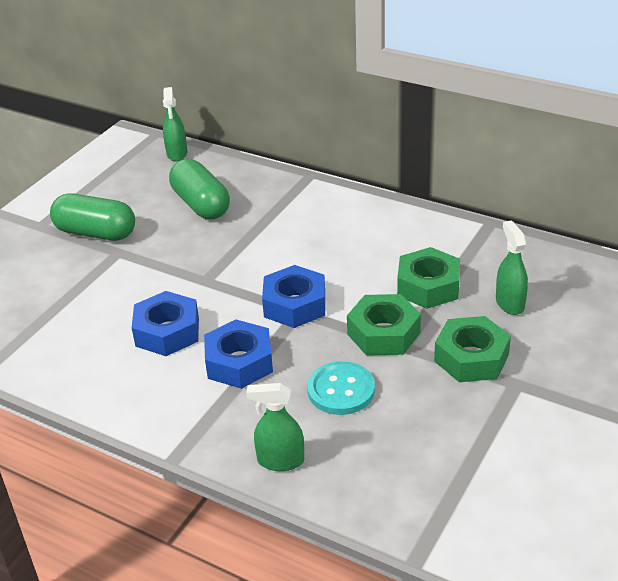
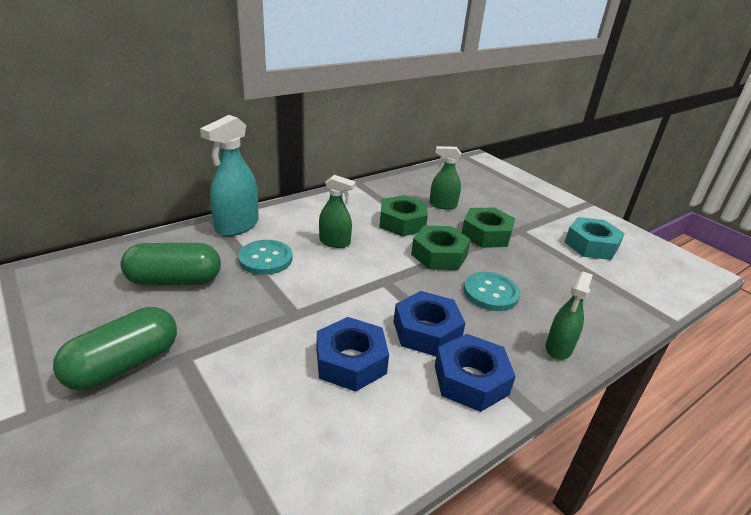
camera: 70 degrees left, 5 degrees down
(177, 154) = (67, 267): green spray bottle -> green spray bottle (335, 242)
(271, 232) = (265, 259): none -> turquoise button
(294, 305) = (374, 280): blue nut -> blue nut (471, 380)
(309, 193) = (237, 226): none -> turquoise spray bottle
(547, 462) = (591, 245): none -> turquoise nut

